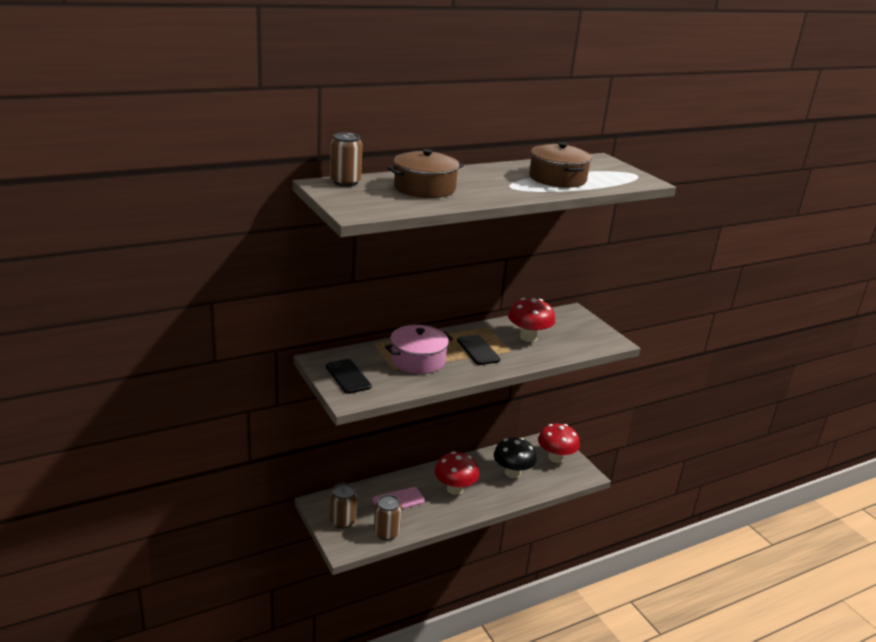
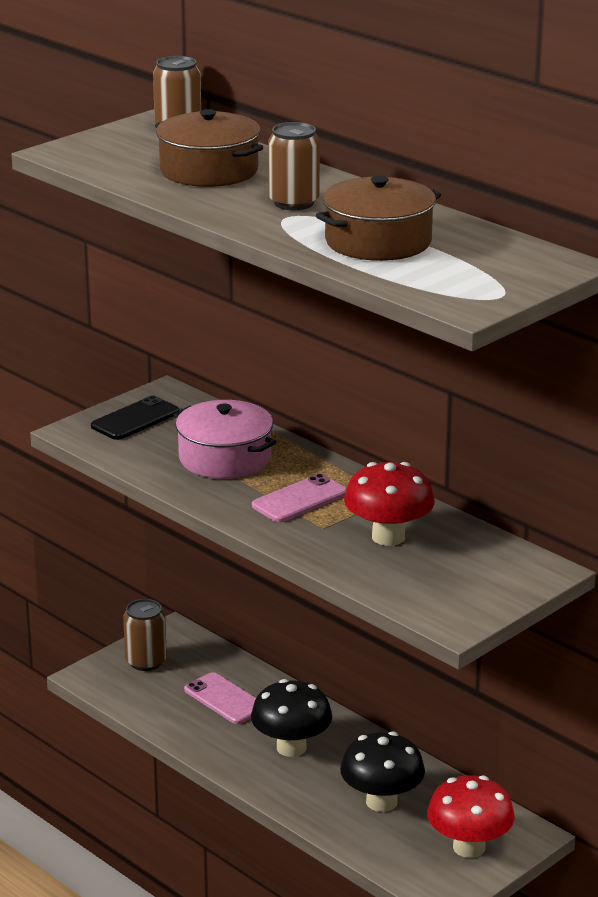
camera: 75 degrees right, 0 degrees up
(386, 533) = (142, 704): brown can -> brown can (294, 203)
(455, 489) = (291, 747): red mushroom -> black mushroom
(478, 350) = (299, 499): black phone -> pink phone

